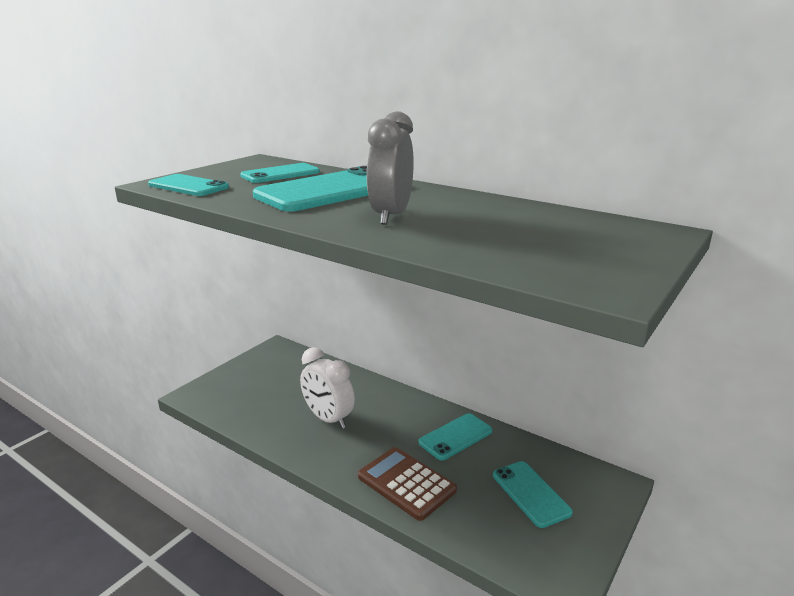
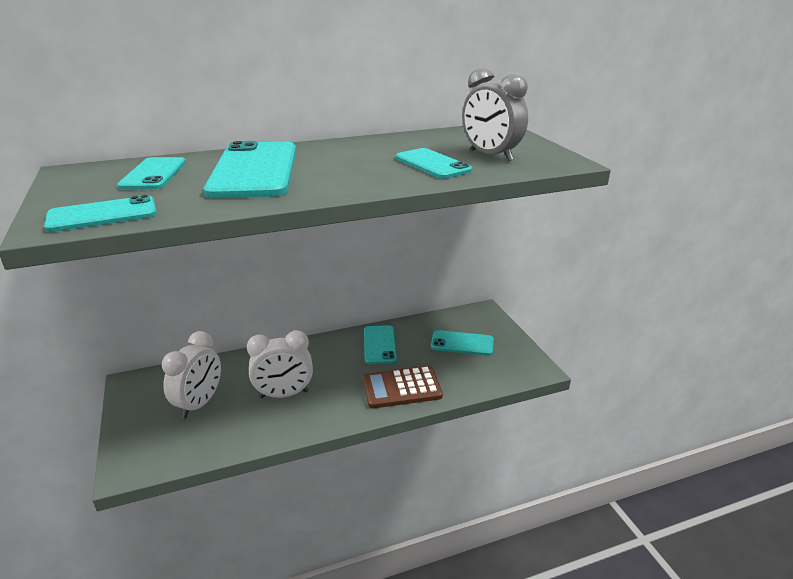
camera: 55 degrees left, 5 degrees up
(280, 386) = (199, 404): none -> white clock
(391, 216) = (360, 170): grey clock -> grey clock (491, 155)
(460, 234) = (432, 164): none -> turquoise phone

